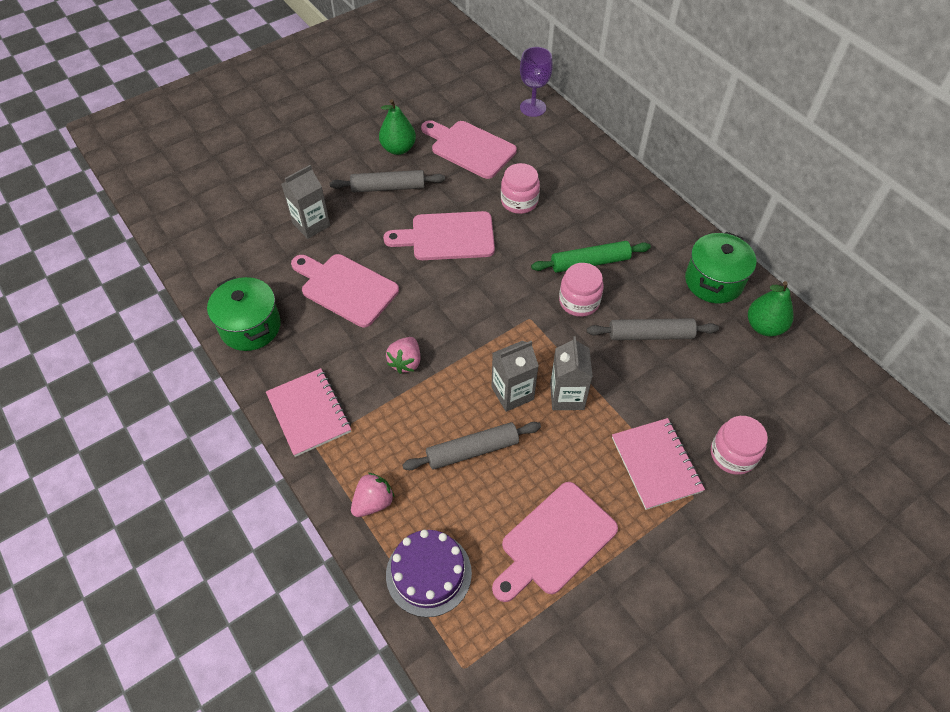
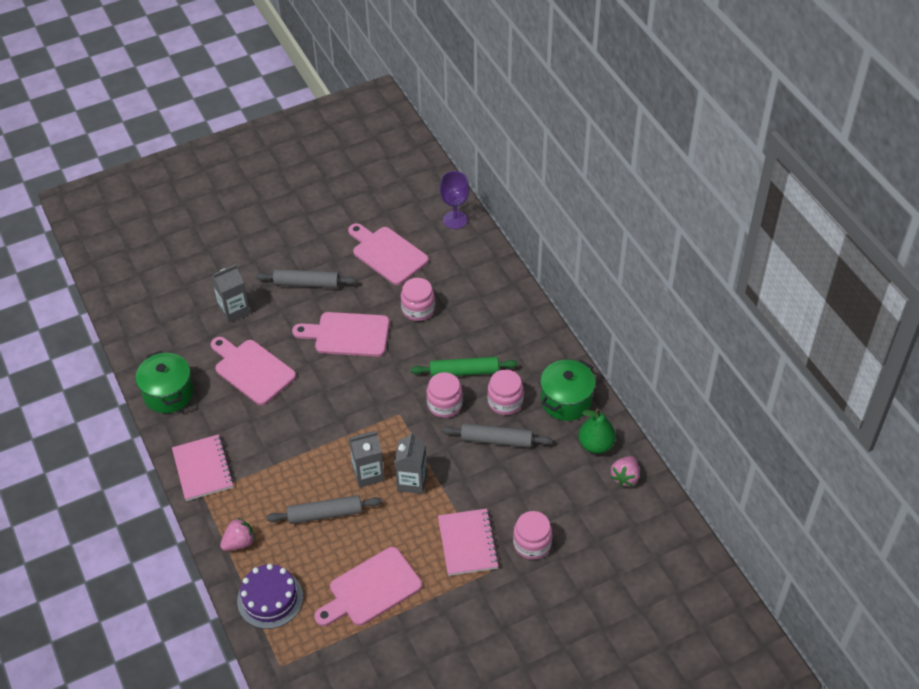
camera: 10 degrees right, 5 degrees down
(398, 149) = (323, 247): green pear -> none
(406, 362) = (288, 438): pink strawberry -> pink strawberry (625, 477)
(646, 290) = (505, 402): none -> pink jar

